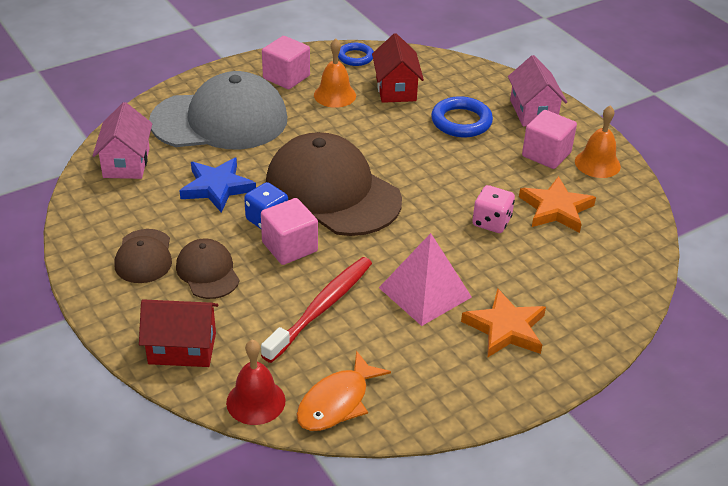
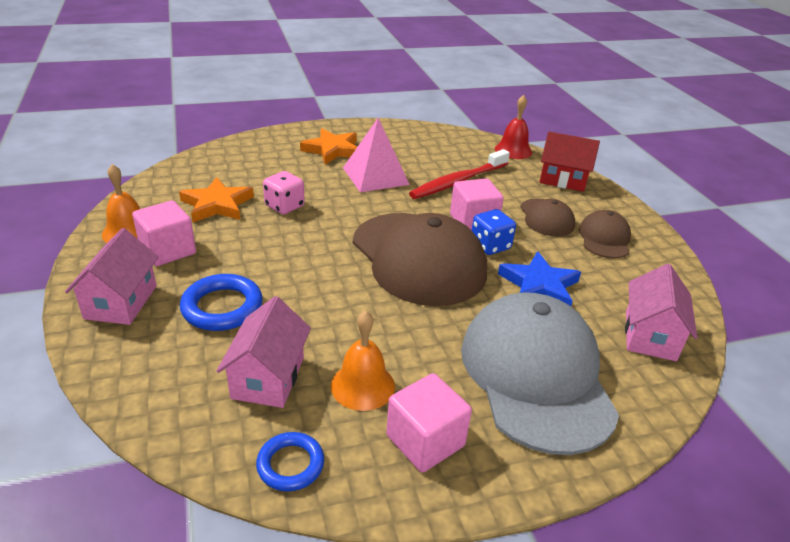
camera: 165 degrees left, 5 degrees down
(220, 120) = (536, 375): grey cap -> grey cap turned 75 degrees clockwise
(337, 402) = (462, 142): orange fish -> none
(396, 89) = (268, 377): red house -> pink house

